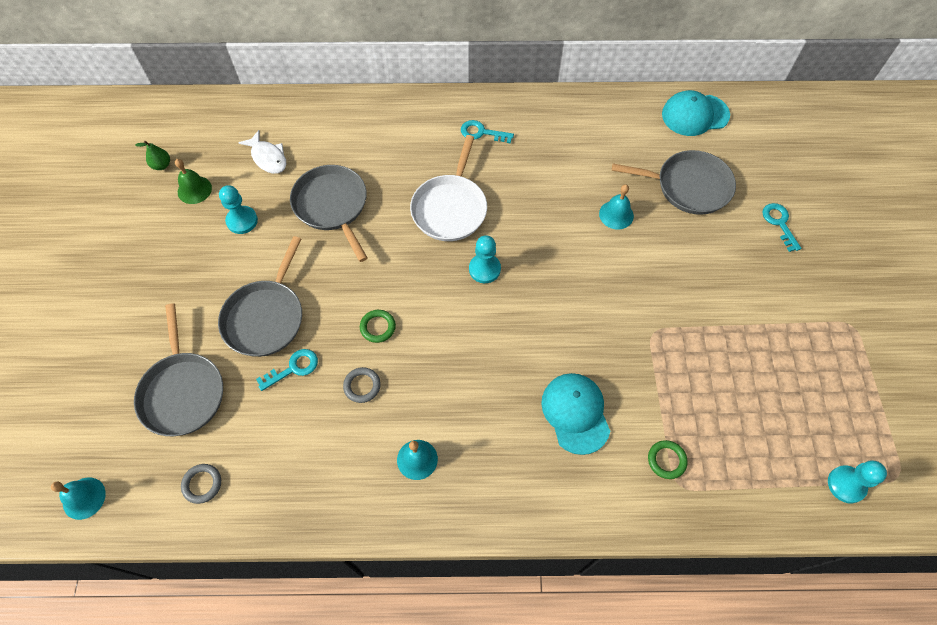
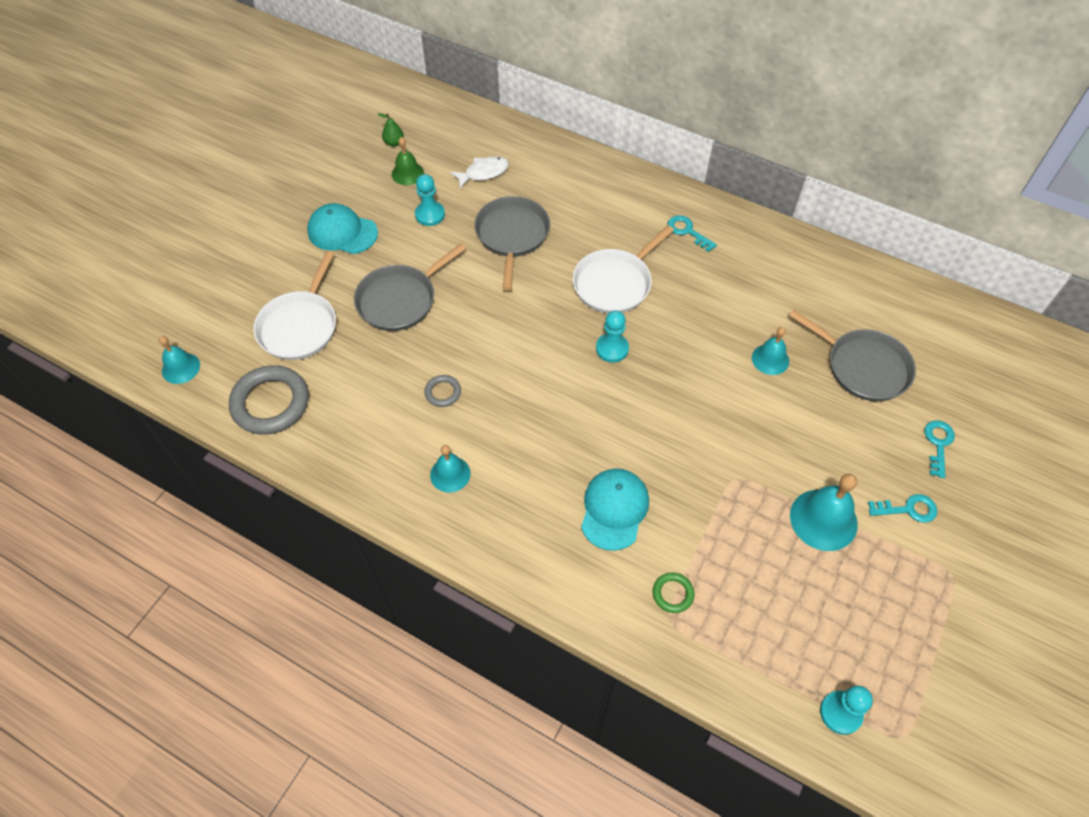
camera: 30 degrees right, 5 degrees down
(183, 392) = (300, 326): grey pan -> white pan
(202, 484) = (270, 403): grey ring -> grey ring, size x2.12
(268, 157) = (483, 173): white fish -> white fish turned 105 degrees counterclockwise
(293, 368) = (396, 350): turquoise key -> turquoise key (908, 509)
(378, 327) = (486, 352): green ring -> none
(695, 115) = (916, 305): turquoise cap -> turquoise cap (342, 232)
(738, 331) = (823, 519): none -> turquoise bell

